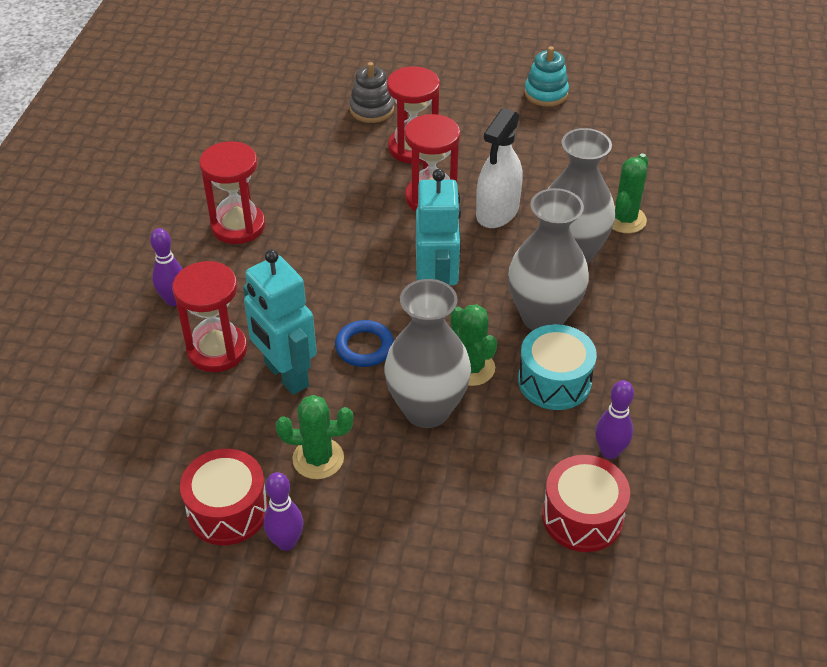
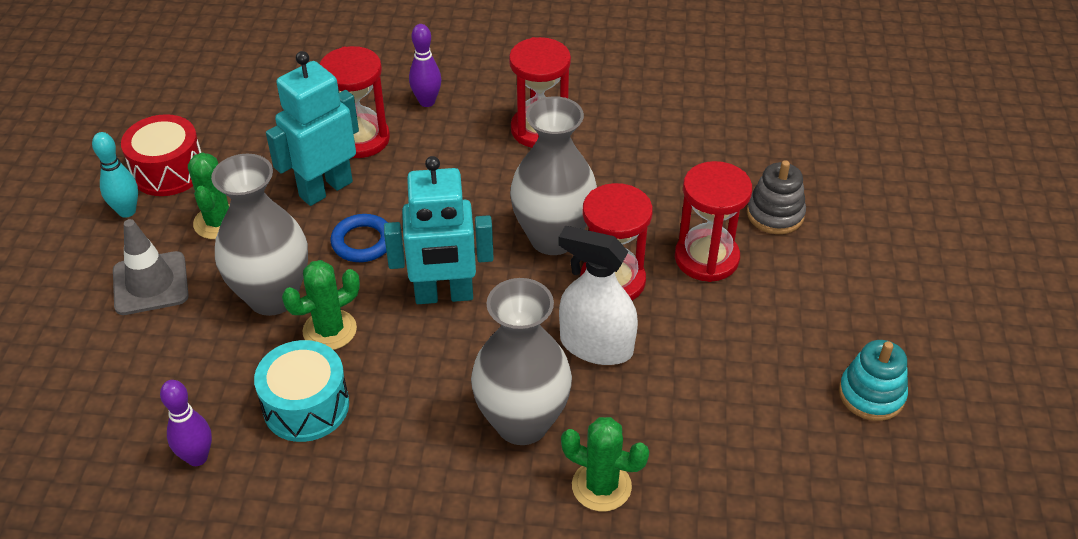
camera: 85 degrees right, 0 degrees up
(286, 542) = (127, 211): purple bowling pin -> turquoise bowling pin
(398, 508) = (150, 283): none -> grey traffic cone
(543, 317) = (409, 394): grey vase -> grey vase (553, 238)
(582, 517) = (114, 431): red drum -> none

